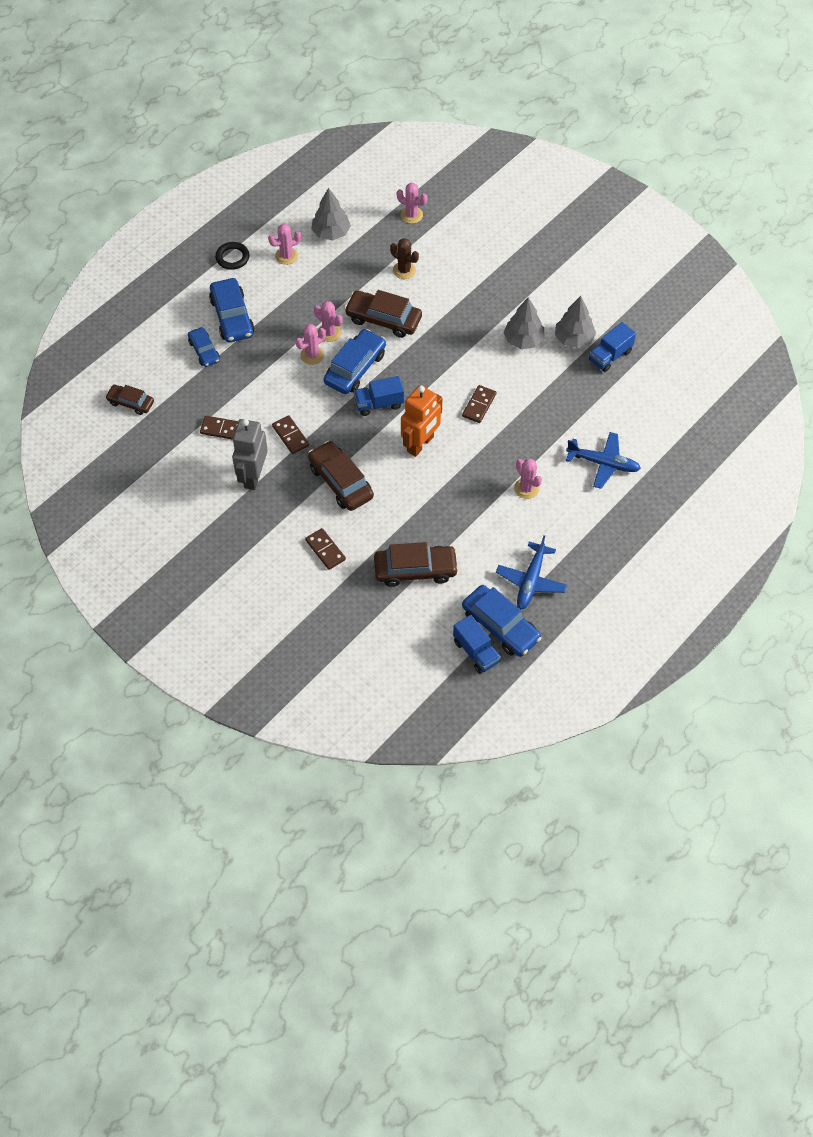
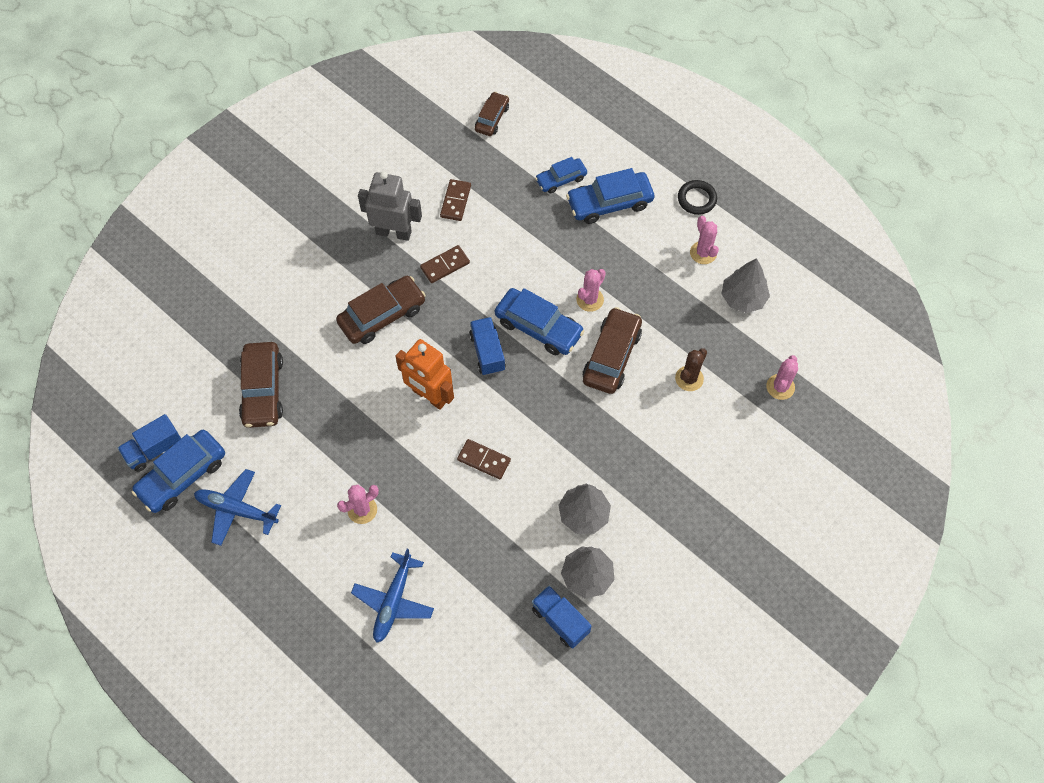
camera: 90 degrees right, 5 degrees up
(312, 355) = (556, 283): pink cactus -> none
(325, 550) = (296, 302): brown domino -> none

